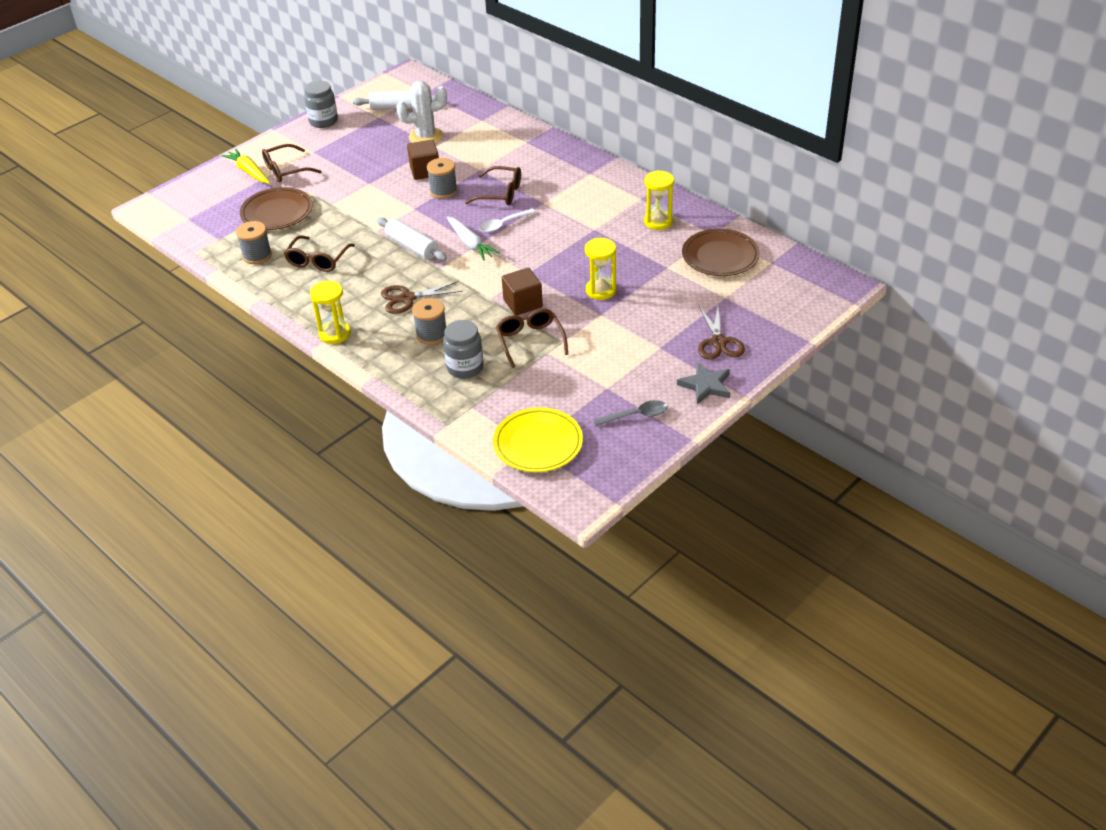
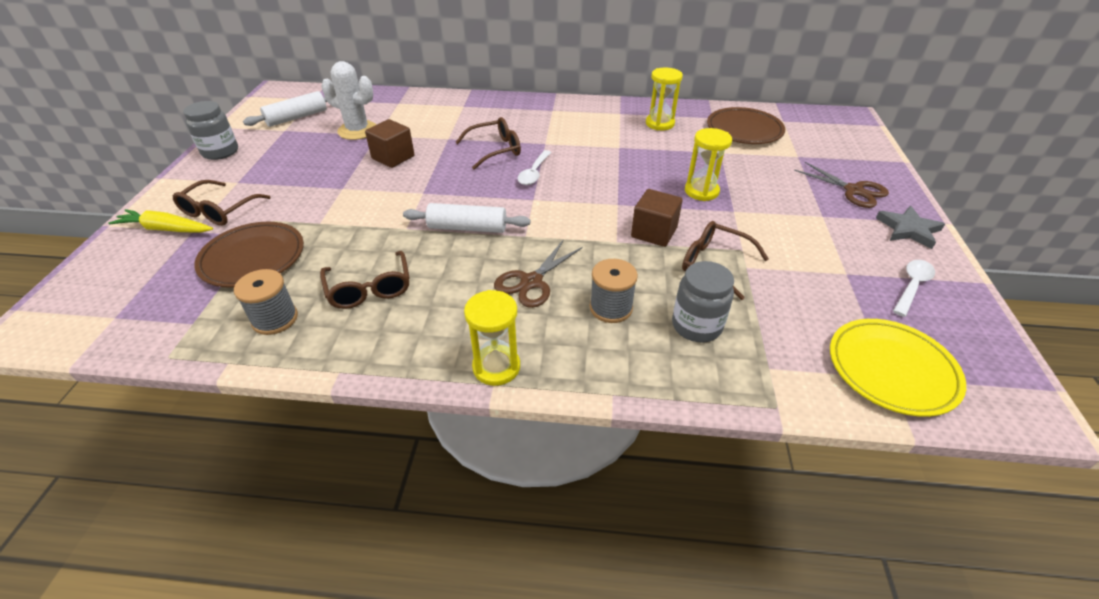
camera: 40 degrees left, 0 degrees up
(426, 137) = (357, 130): white cactus -> white cactus turned 75 degrees clockwise
(443, 191) = (435, 167): grey spool -> none
(470, 244) = (525, 201): white carrot -> none
(636, 415) = (912, 286): grey spoon -> white spoon

